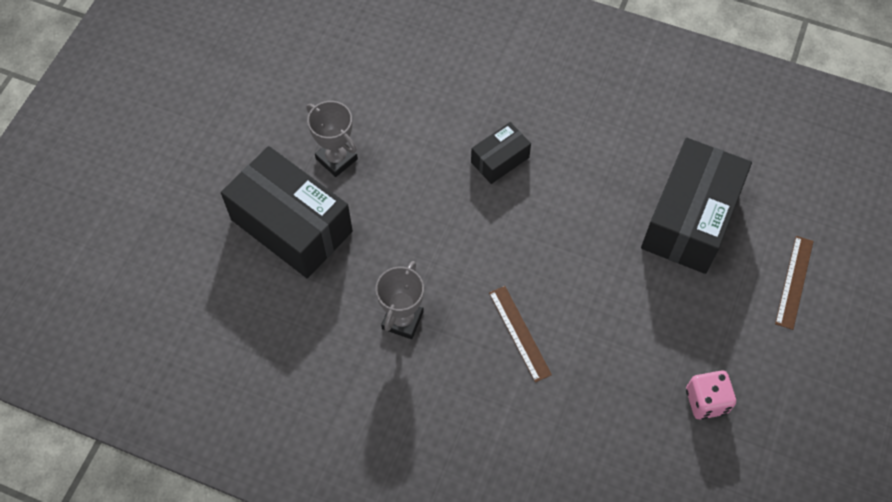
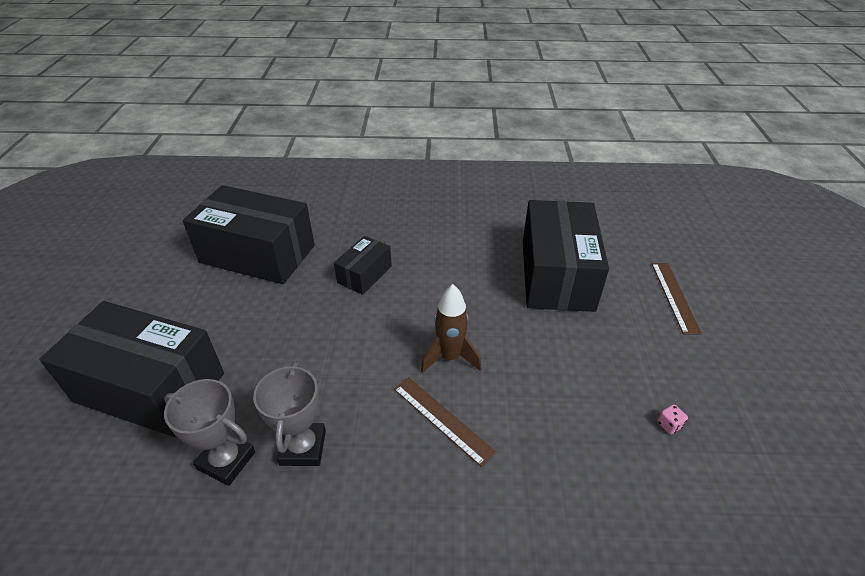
camera: 20 degrees left, 20 degrees down
(336, 159) = (196, 313): grey trophy -> grey trophy (226, 461)
(403, 101) = (258, 254): none -> black box
(547, 278) = (450, 357): none -> brown rocket
(706, 401) = (669, 425): pink dice -> pink dice, size x0.46

